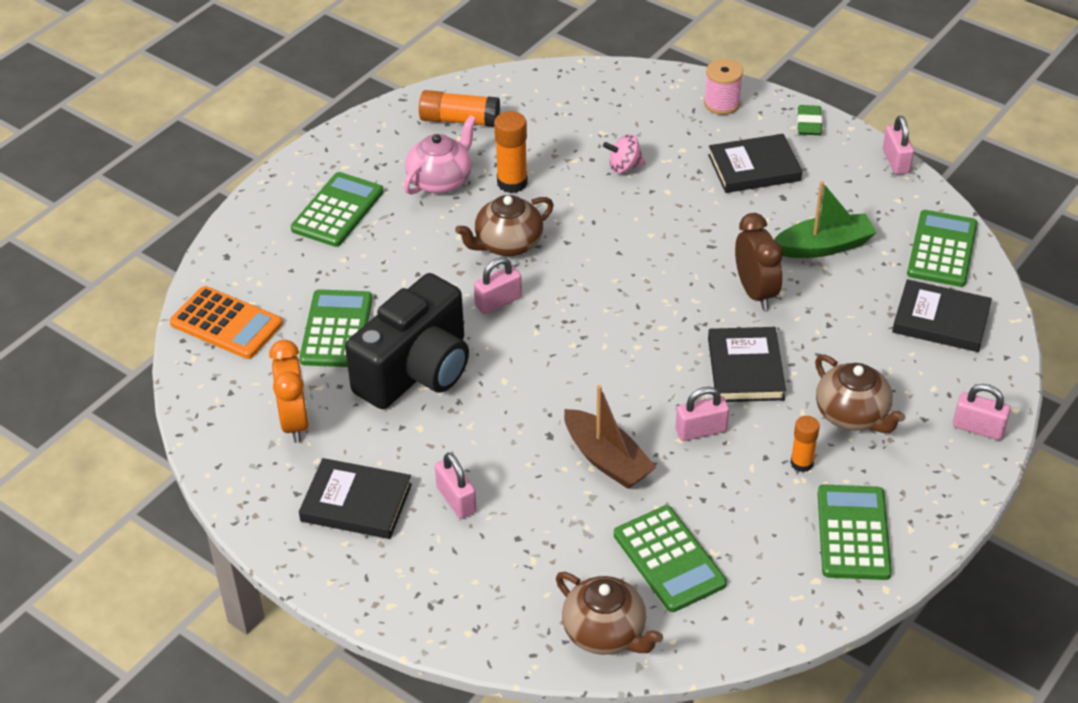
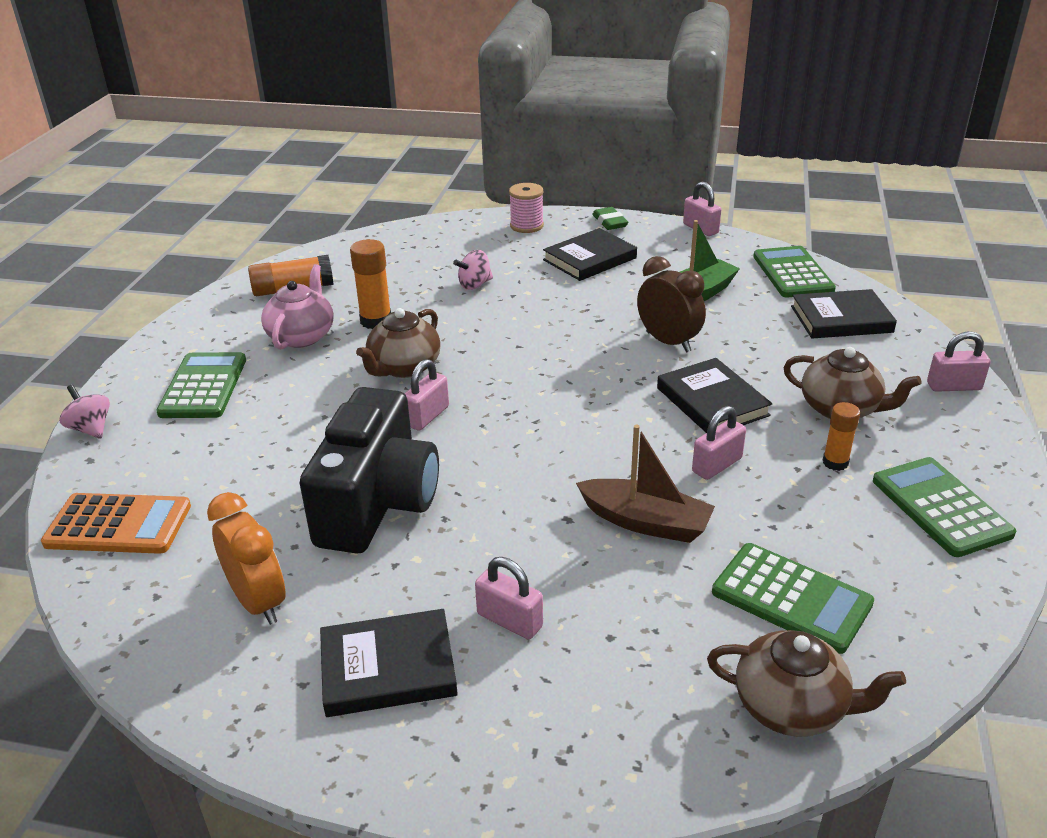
camera: 25 degrees left, 10 degrees down
(237, 226) = (91, 428): none -> pink spinning top
(336, 329) = (260, 491): green calculator -> none

